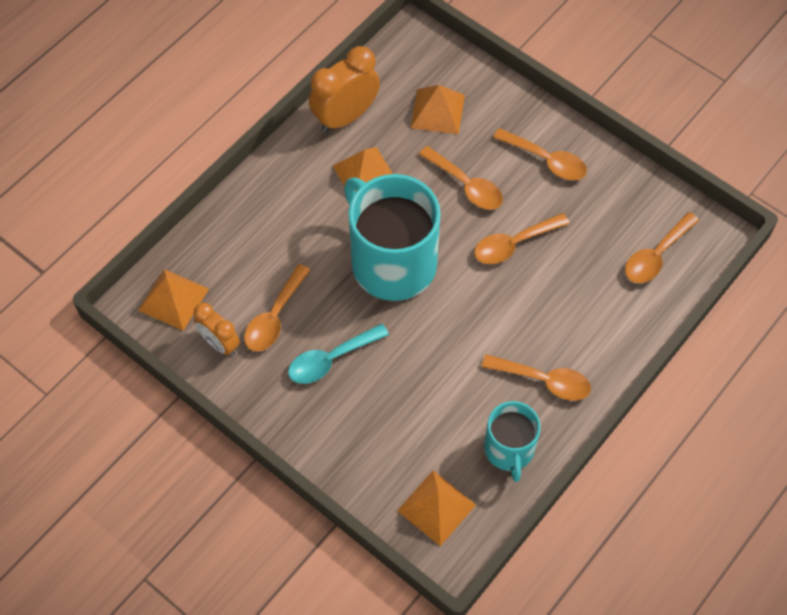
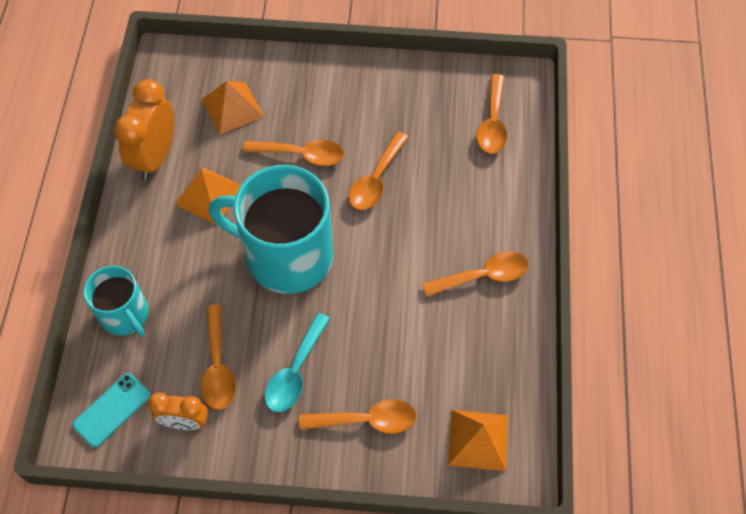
camera: 35 degrees left, 0 degrees up
(173, 299) = (112, 410): orange pyramid -> turquoise phone
(509, 449) = (499, 350): turquoise mug -> turquoise mug (125, 315)
(546, 160) = (351, 97): orange spoon -> orange spoon (366, 420)

